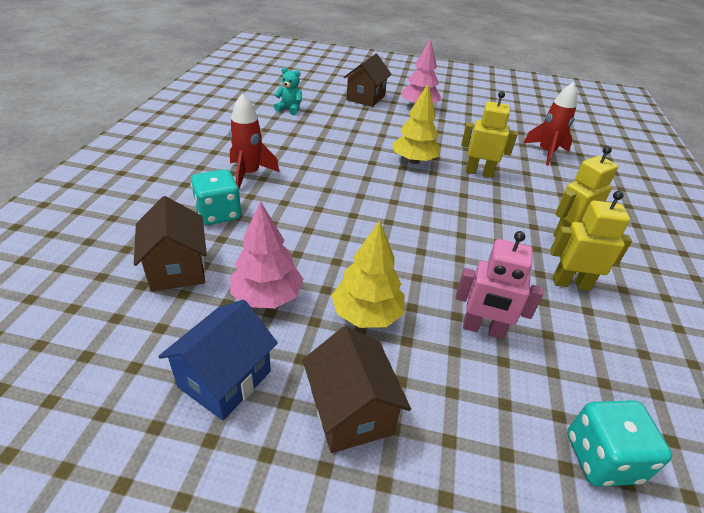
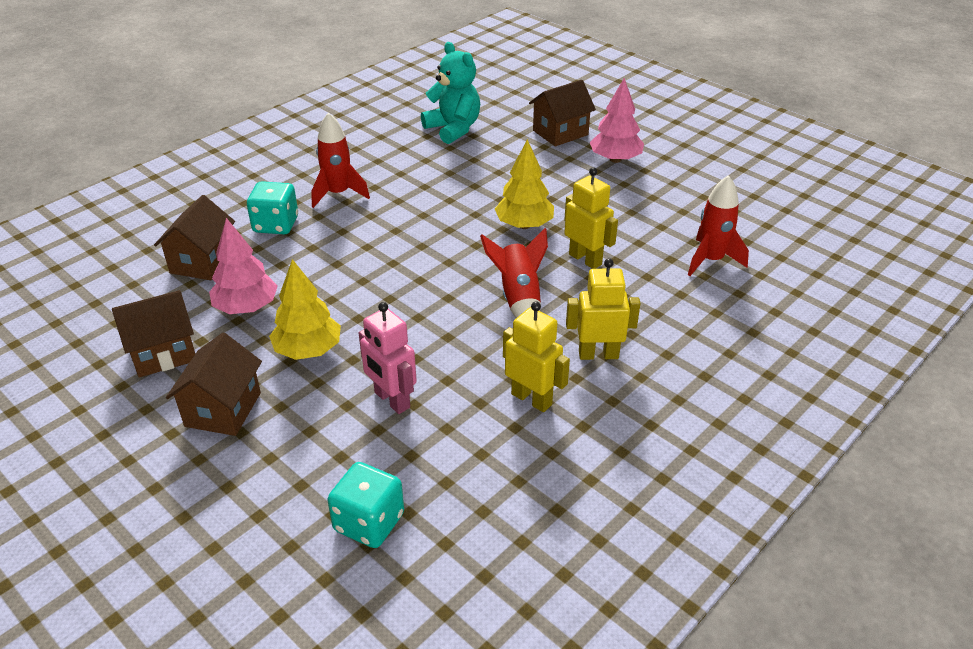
camera: 35 degrees right, 0 degrees up
(225, 379) = (163, 353): blue house -> brown house
(289, 109) = (453, 129): turquoise teddy bear -> turquoise teddy bear, size x1.74
(471, 212) = (518, 298): none -> red rocket

